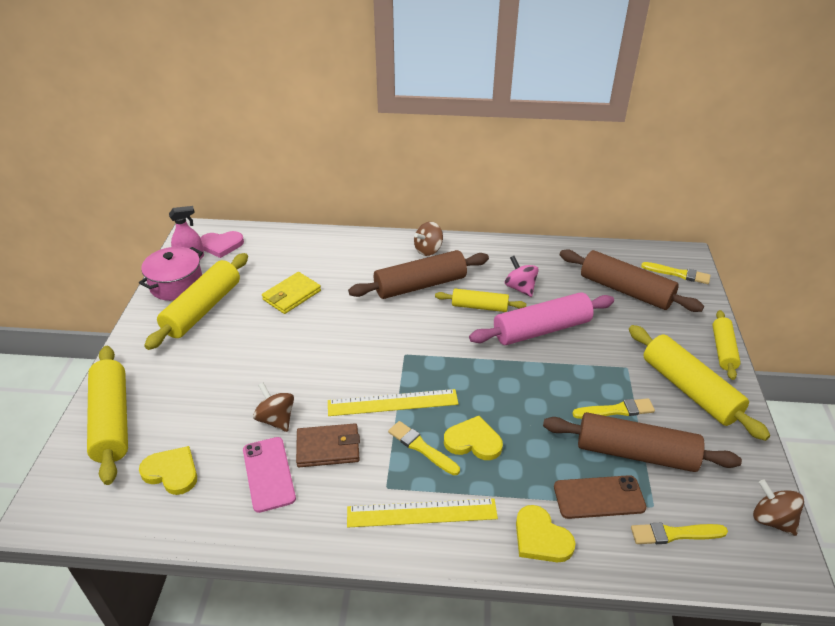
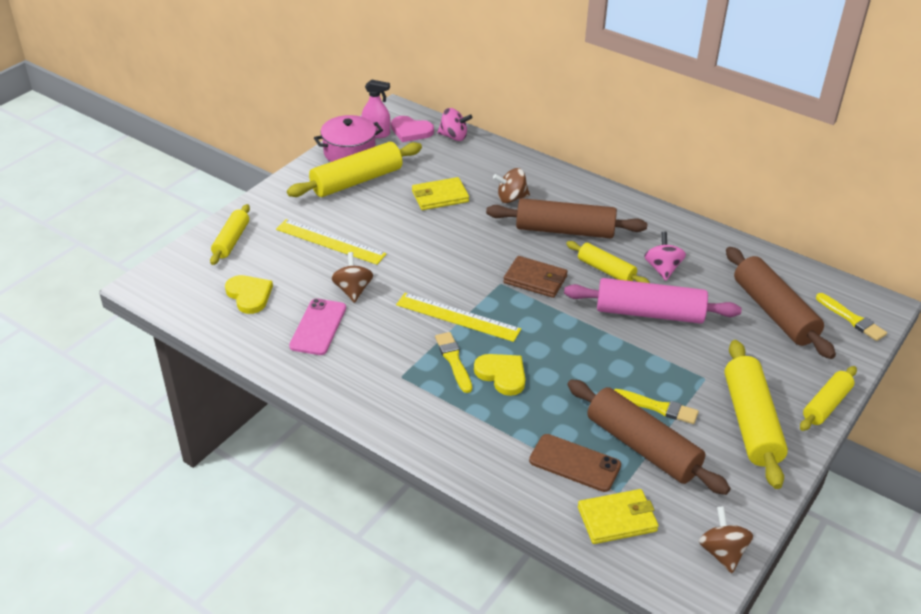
camera: 30 degrees right, 0 degrees up
(112, 420) = (231, 241): yellow rolling pin -> yellow rolling pin, size x0.59
(264, 237) = (454, 137): none -> pink spinning top
(328, 448) = (378, 328): brown wallet -> brown wallet (535, 279)
(422, 513) = (414, 406): yellow ruler -> yellow ruler (330, 241)
(428, 250) = (600, 201): brown spinning top -> brown spinning top (511, 198)
(541, 538) = (496, 467): yellow heart -> none
(674, 534) = (617, 519): yellow brush -> yellow wallet

